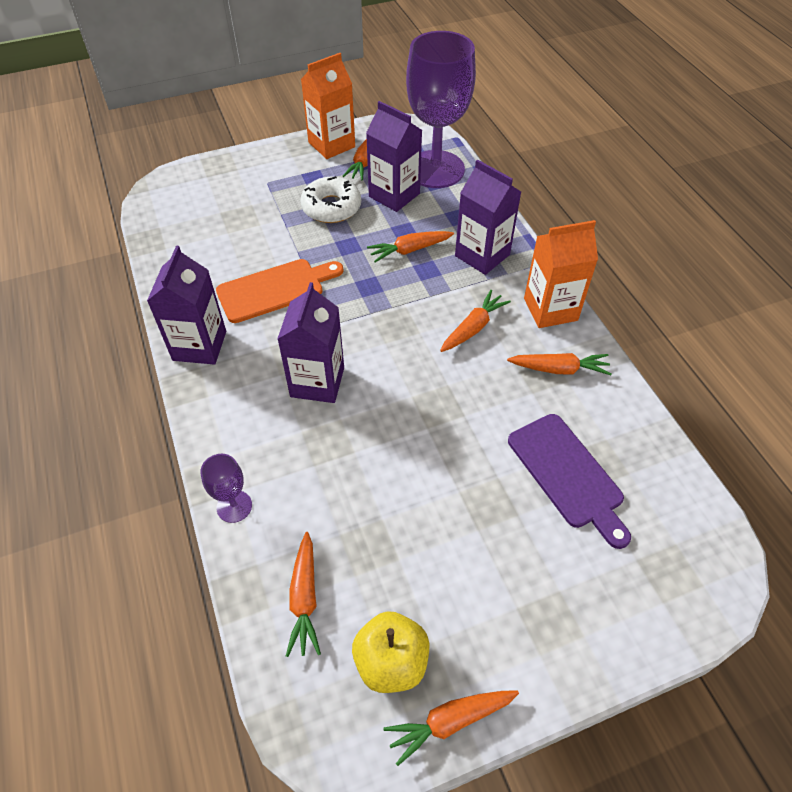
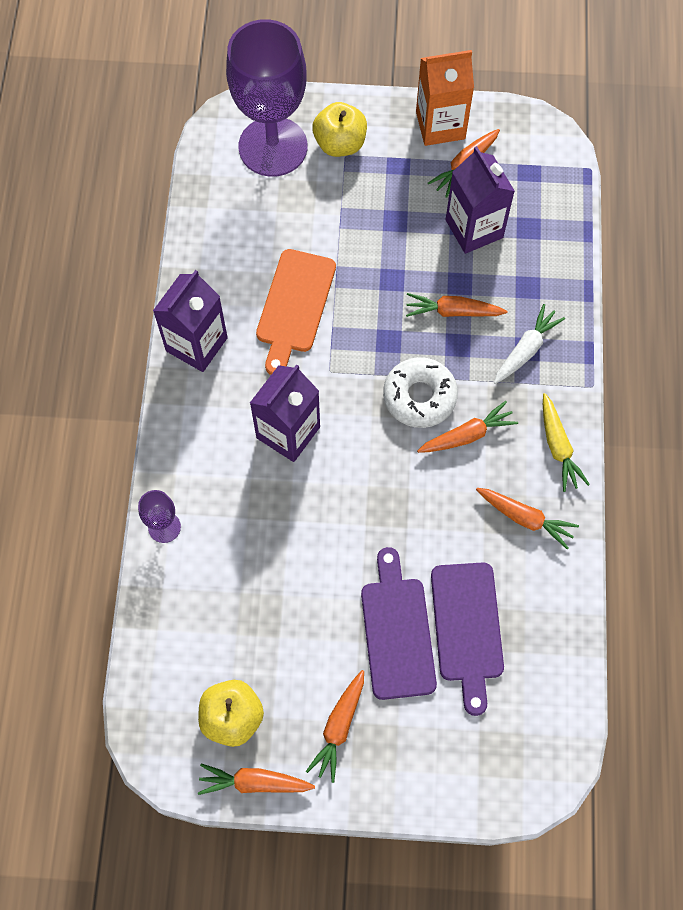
camera: 25 degrees right, 15 degrees up
(259, 177) = (340, 143): none -> yellow apple
(275, 289) = (294, 306): orange cutting board -> orange cutting board turned 105 degrees clockwise
(304, 598) = (188, 635): orange carrot -> orange carrot (339, 727)
(331, 207) = (398, 219): white donut -> white donut (419, 396)
(435, 169) = (539, 209): purple goblet -> purple goblet (273, 147)
(482, 255) = (525, 350): purple carton -> white carrot
(508, 504) = (397, 631): none -> purple cutting board
(550, 309) = (558, 446): orange carton -> yellow carrot

